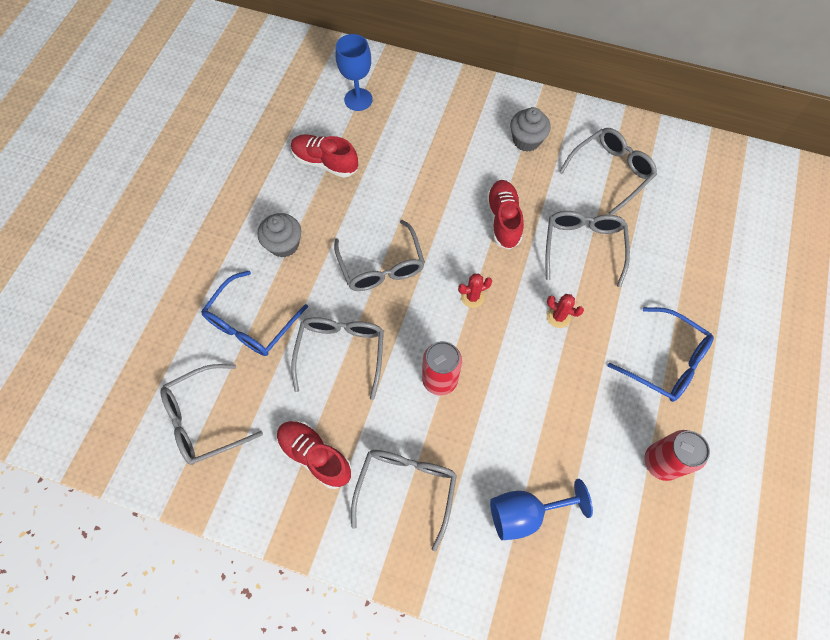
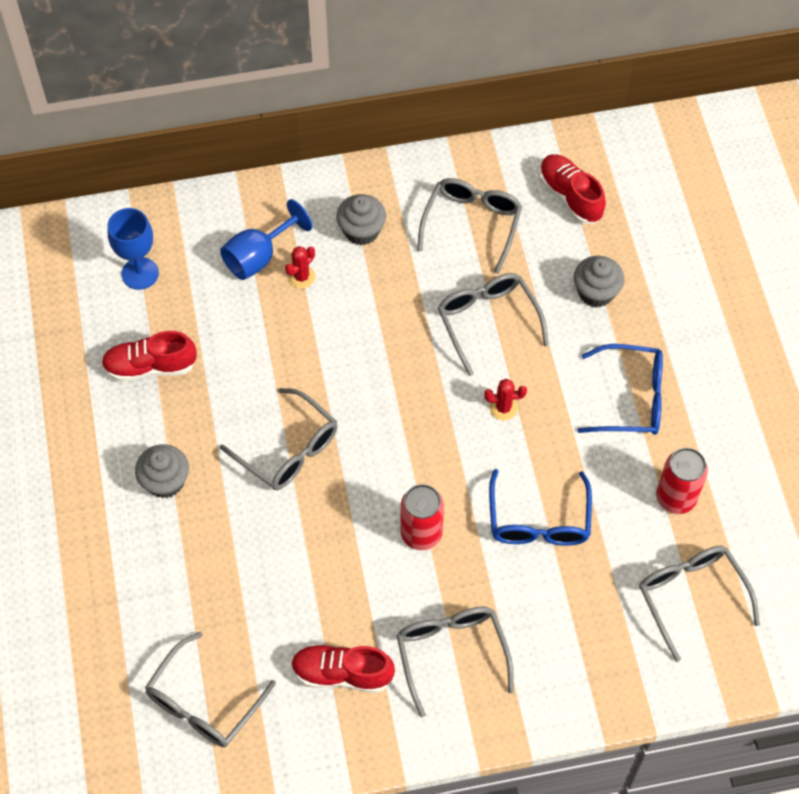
camera: 30 degrees left, 5 degrees down
(251, 323) = (187, 582): blue glasses -> blue glasses (539, 521)
(341, 352) = (303, 560): grey glasses -> grey glasses (691, 596)
(472, 297) = (404, 433): red cactus -> red cactus (301, 277)
(503, 220) = (388, 334): red shoe -> red shoe (570, 196)
(525, 513) = (576, 613): blue goblet -> blue goblet (259, 257)
(680, 266) = (596, 292): none -> grey cupcake

